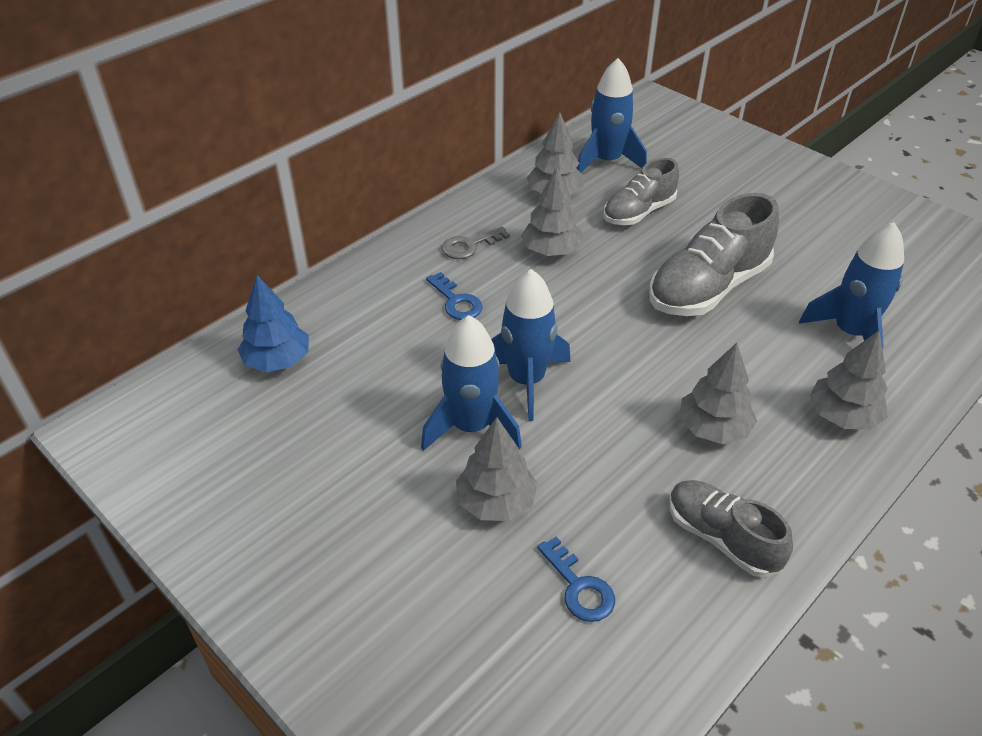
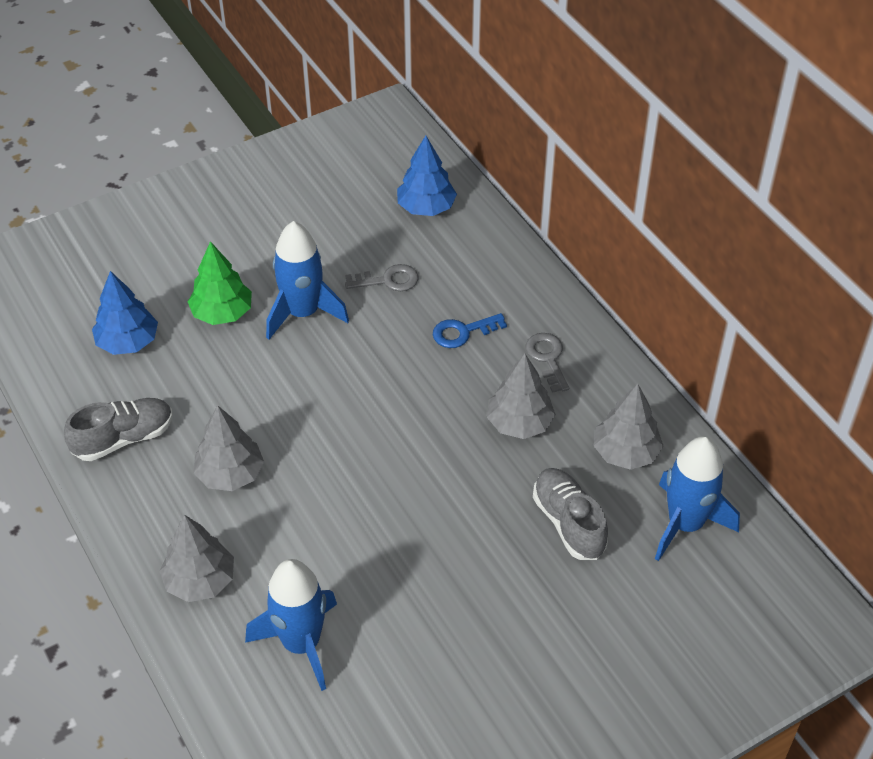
camera: 105 degrees right, 5 degrees up
(400, 368) = (388, 280): none -> grey key
(496, 502) = (222, 313): grey tree -> green tree
(526, 380) = (340, 359): blue rocket -> none
(579, 587) = (128, 342): blue key -> blue tree
(708, 288) = (415, 541): grey shoe -> none

